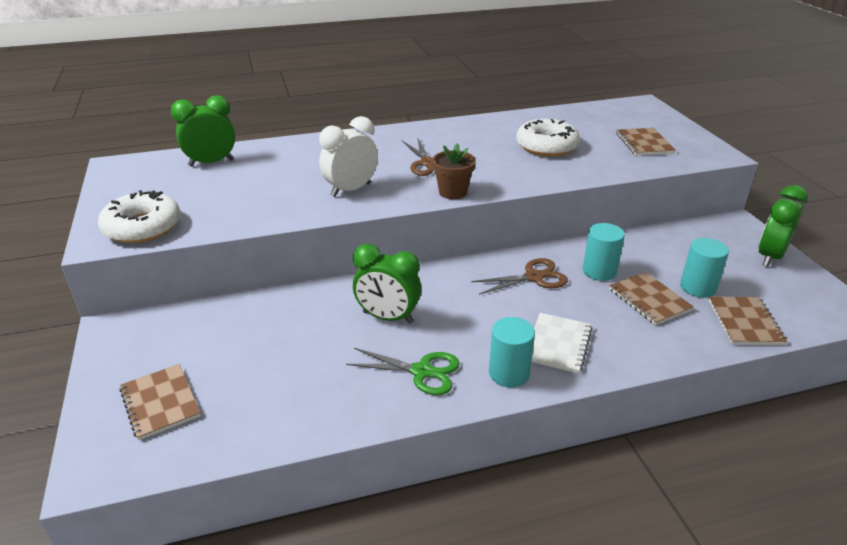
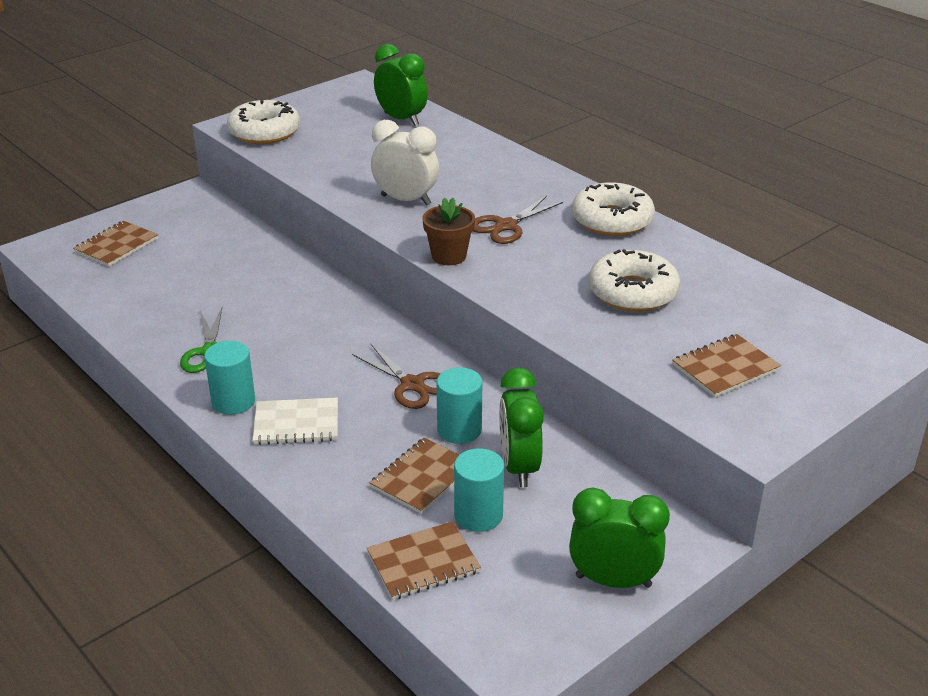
camera: 65 degrees right, 0 degrees up
(388, 317) = (281, 313): green clock -> green clock (519, 467)
(452, 130) = (612, 220): none -> white donut

